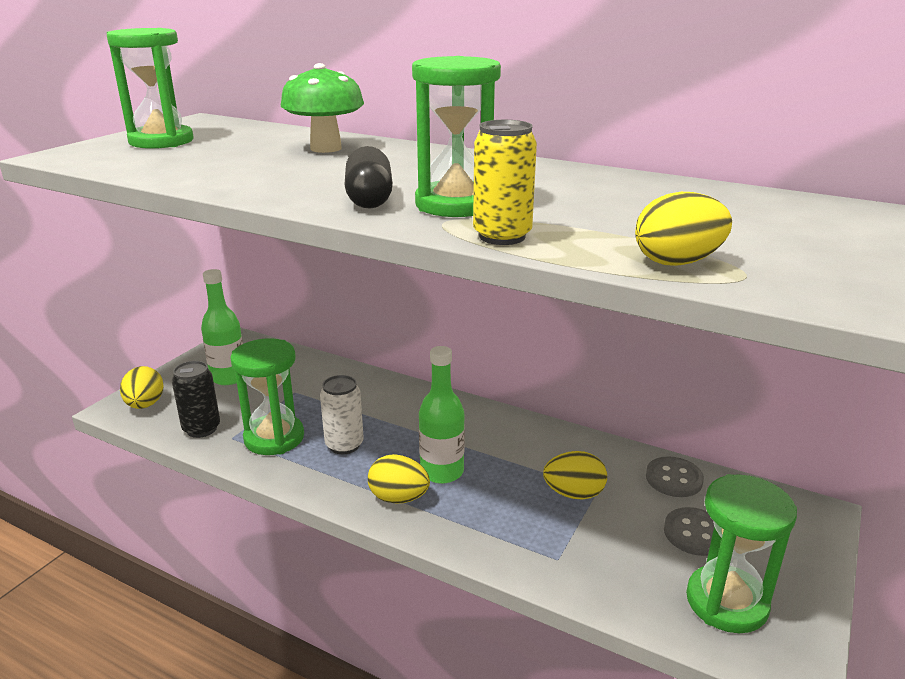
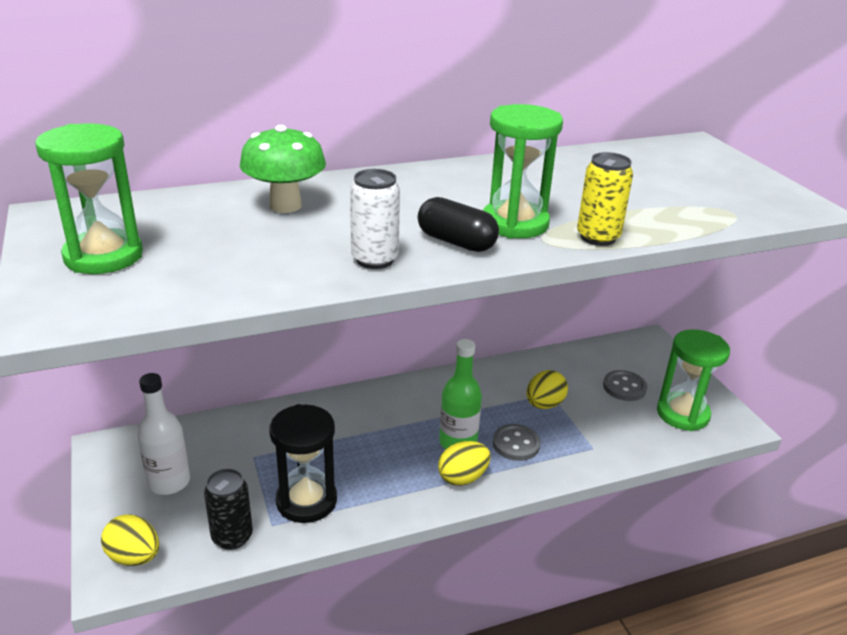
camera: 50 degrees left, 5 degrees up
(229, 377) = (169, 482): green bottle -> white bottle
(274, 438) = (306, 501): green hourglass -> black hourglass
(344, 445) = (367, 469): white can -> white can (374, 259)
(673, 479) = (573, 362): grey button -> grey button (516, 444)
(677, 262) = (698, 217): yellow egg -> none

